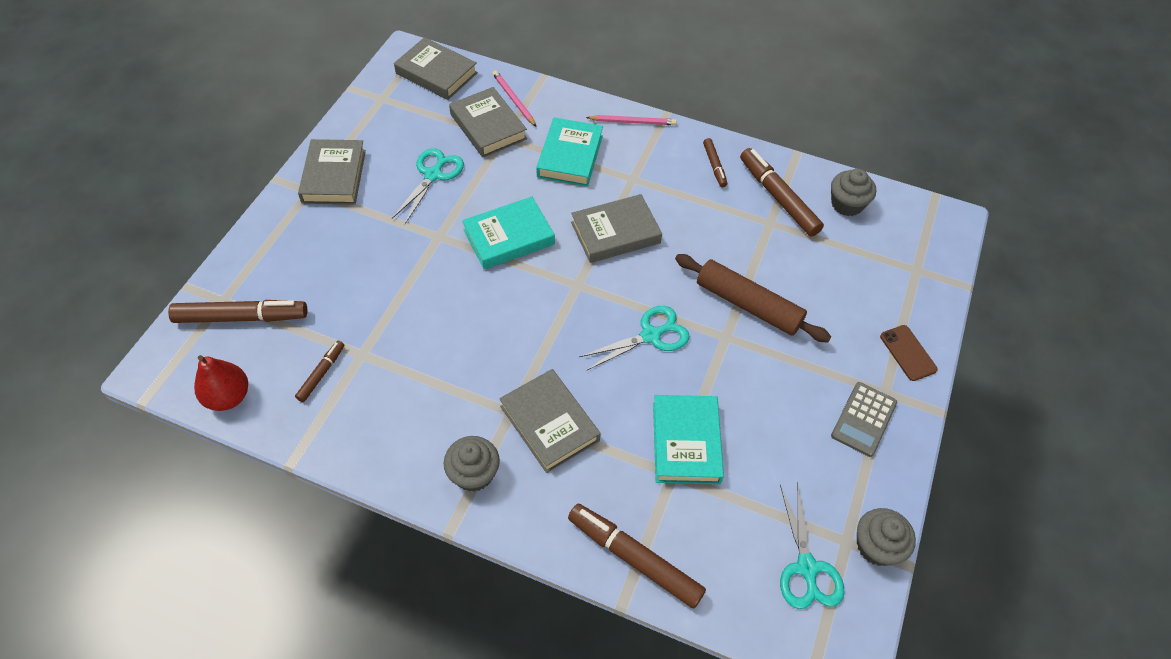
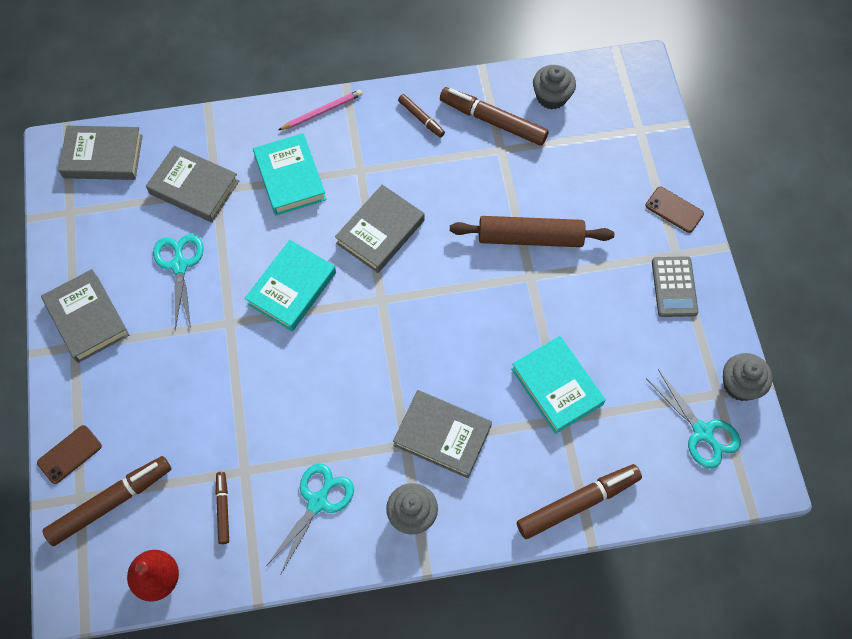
camera: 30 degrees left, 10 degrees up
(241, 264) = (69, 454): none -> brown phone
(513, 100) = (197, 146): pink pencil -> none
(634, 558) = (578, 503): brown marker -> brown marker turned 150 degrees clockwise
(651, 335) = (471, 310): turquoise scissors -> turquoise scissors (318, 502)

